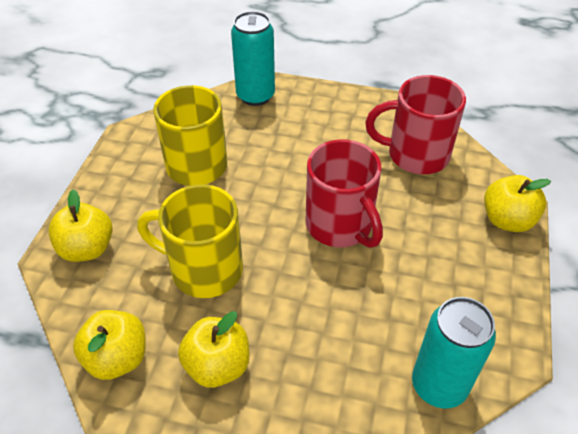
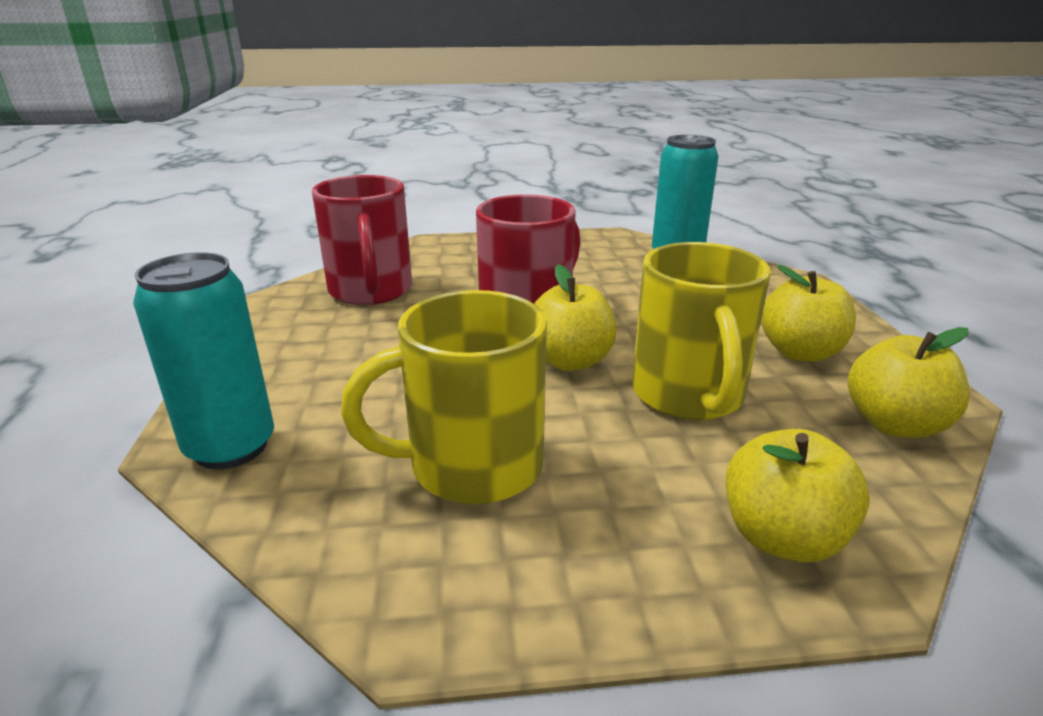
camera: 110 degrees left, 20 degrees down
(507, 220) = (458, 245): yellow apple -> yellow apple (570, 361)

